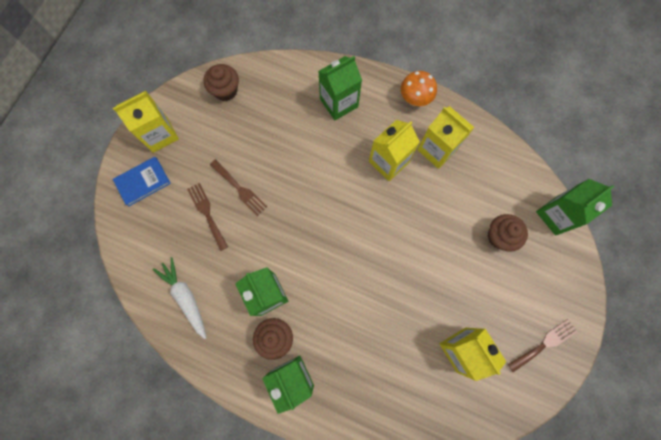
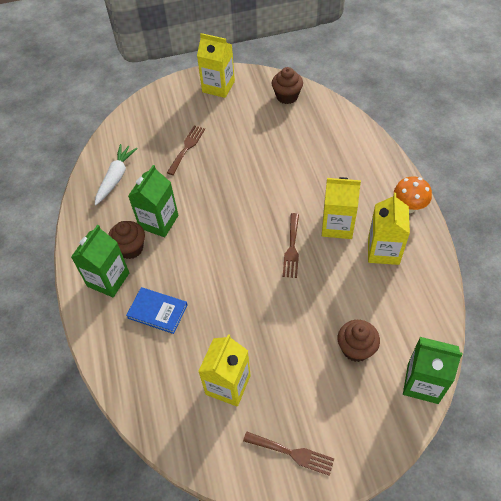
camera: 55 degrees right, 20 degrees down
(143, 182) = (176, 101): blue book -> blue book (157, 311)
(240, 189) = (222, 153): brown fork -> brown fork (292, 248)
(339, 103) = (350, 163): green carton -> none

